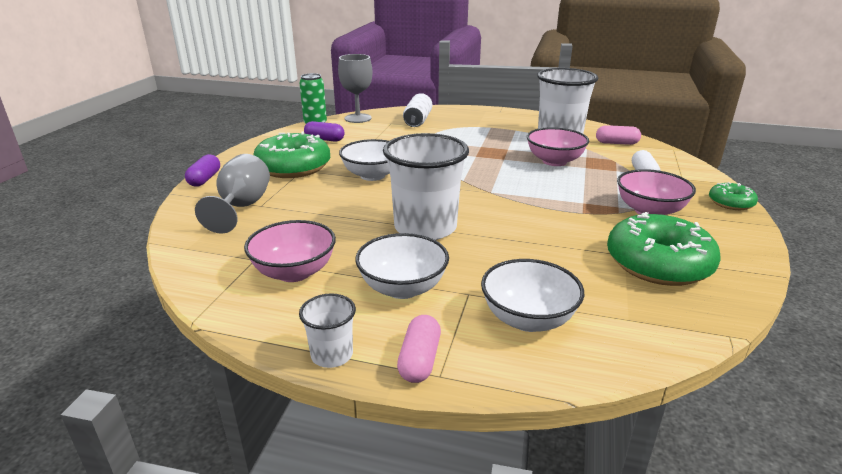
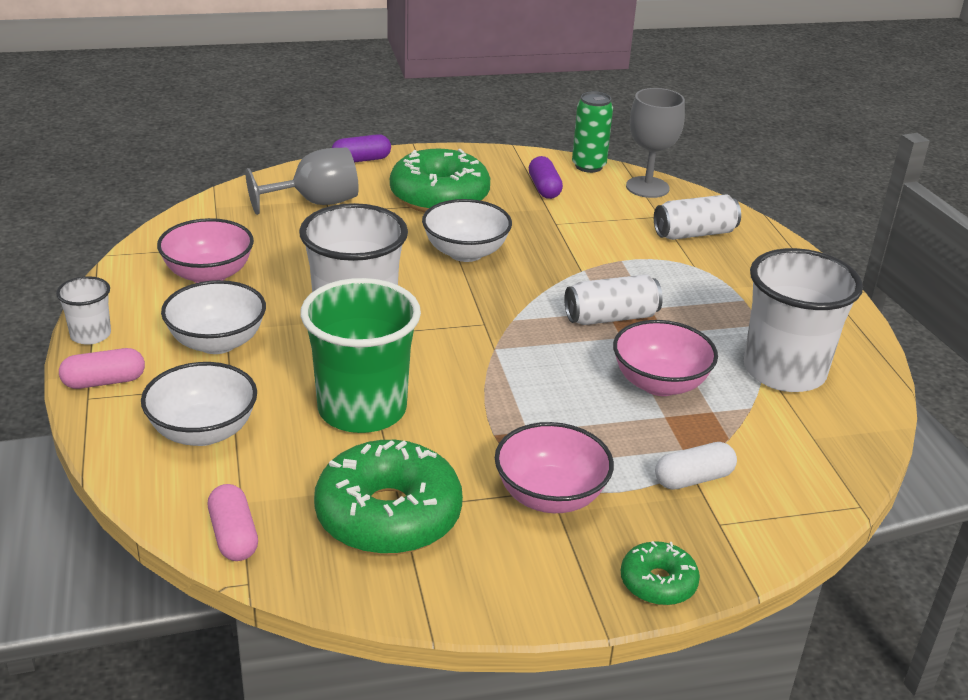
camera: 60 degrees right, 5 degrees up
(482, 156) = (611, 317): none -> white can
(533, 247) = (362, 409): none -> green cup
(616, 143) = (815, 436): pink capsule -> pink capsule (233, 536)

